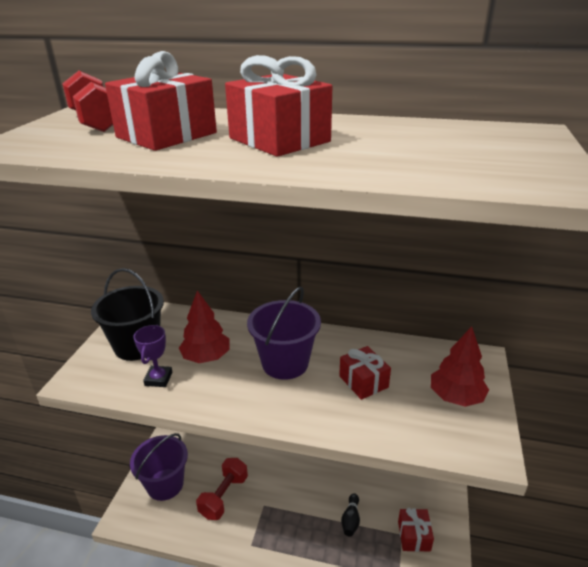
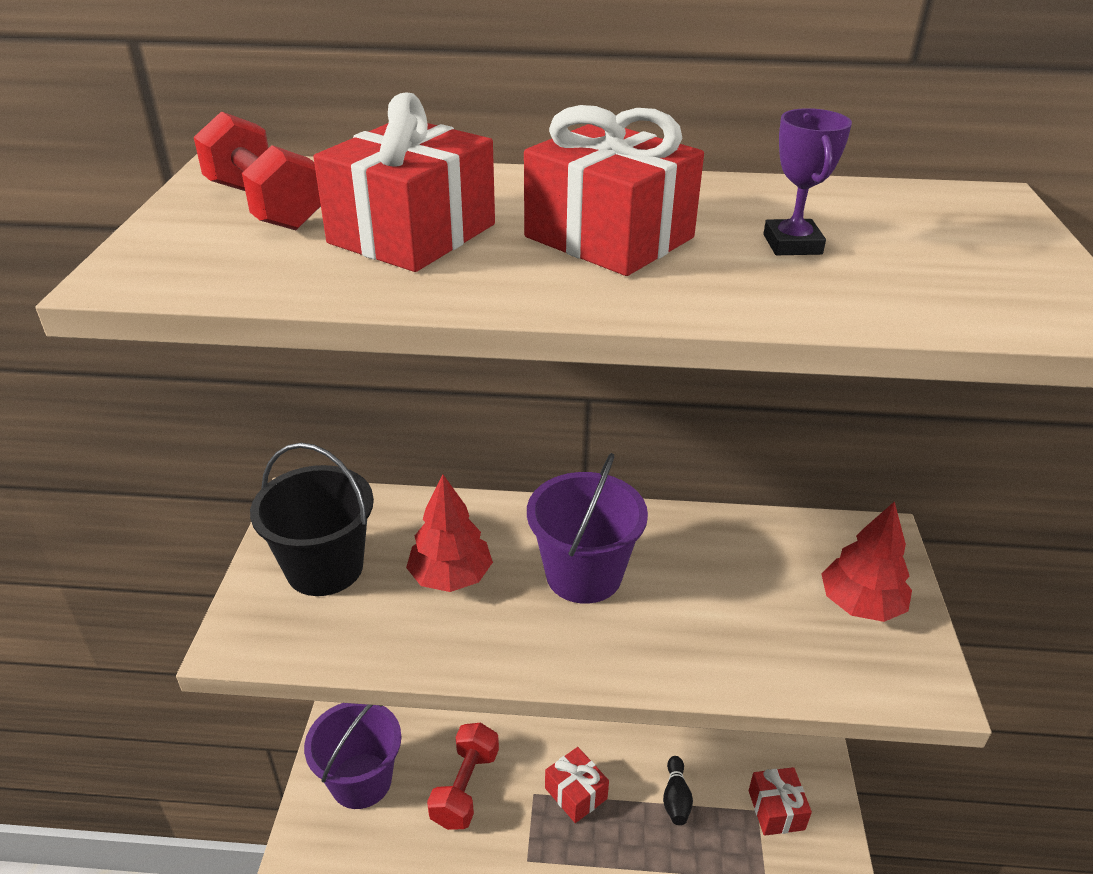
camera: 10 degrees left, 5 degrees up
(158, 379) = (382, 624): purple trophy -> purple trophy (792, 244)
(363, 382) = (716, 594): red gift -> red gift (576, 793)

